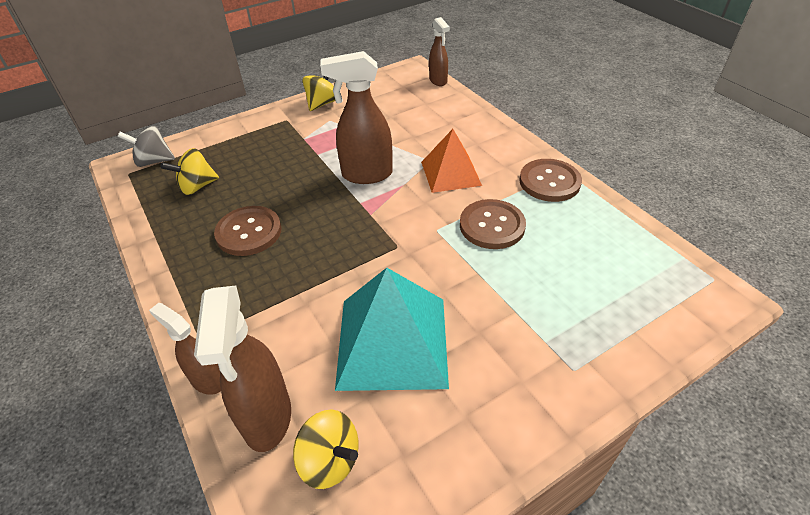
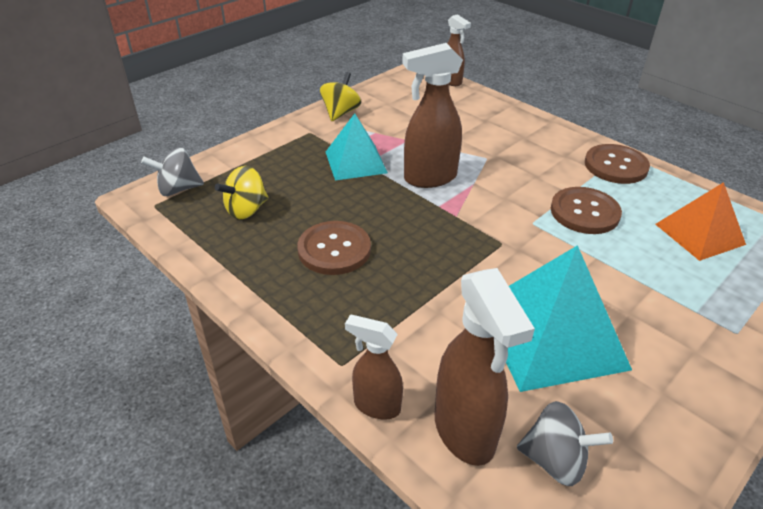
camera: 15 degrees left, 5 degrees down
(310, 152) = (355, 162): none -> turquoise pyramid
(330, 461) = (555, 460): yellow spinning top -> grey spinning top
(451, 173) = (515, 168): orange pyramid -> orange pyramid (699, 234)

